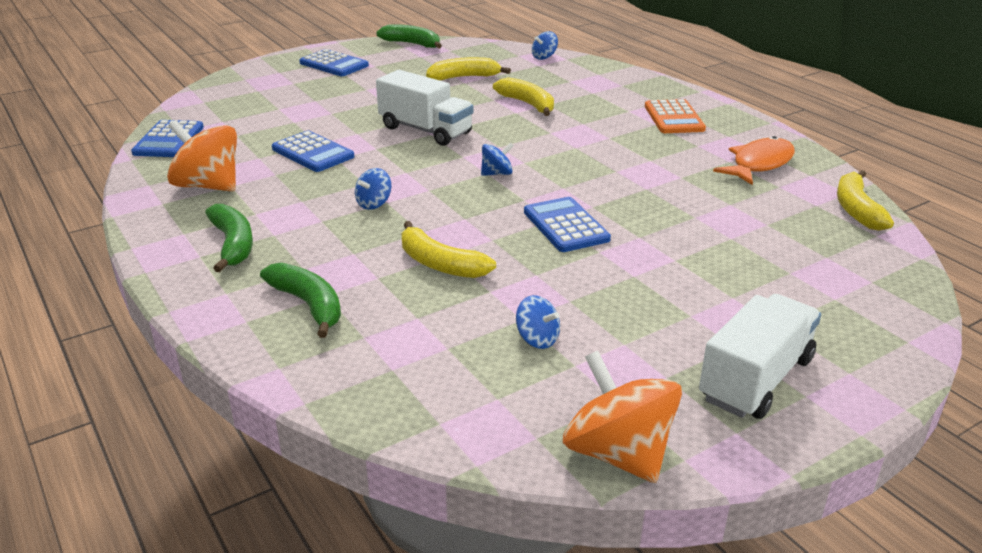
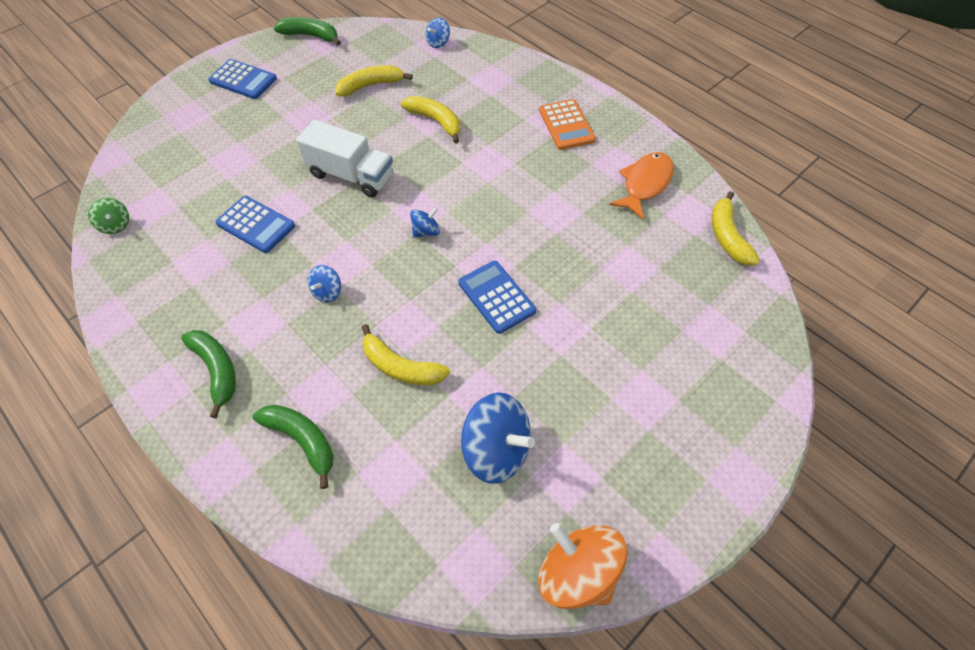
camera: 10 degrees left, 25 degrees up
(169, 140) = (115, 225): blue calculator -> green spinning top
(208, 186) = (172, 289): orange spinning top -> none
(537, 339) = (496, 450): blue spinning top -> blue spinning top, size x1.99
(755, 379) = (668, 467): white truck -> none

